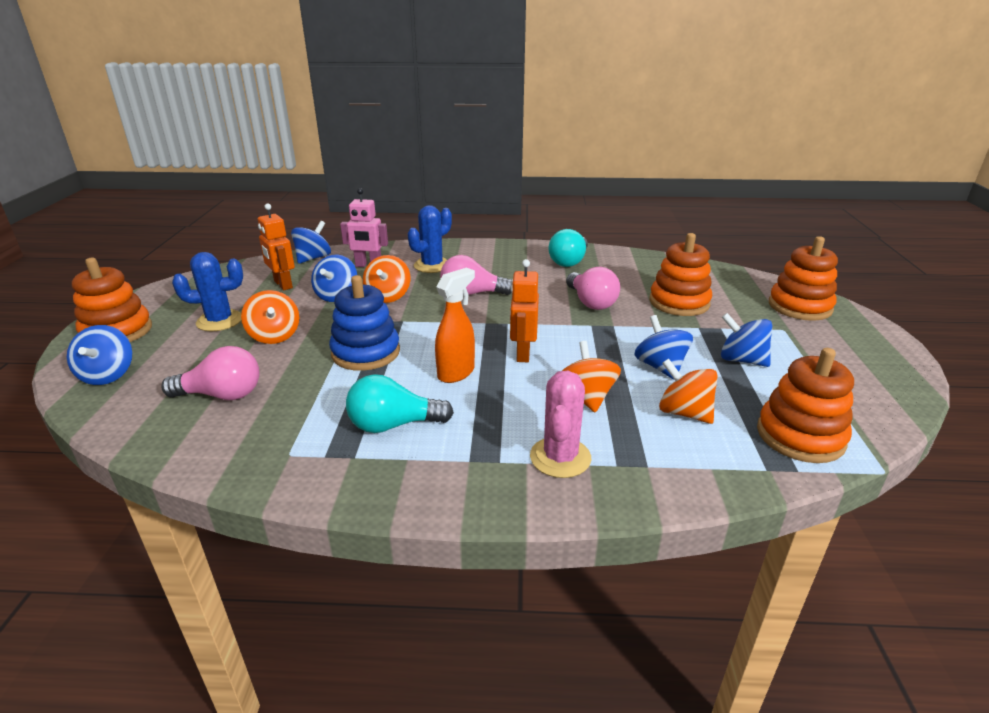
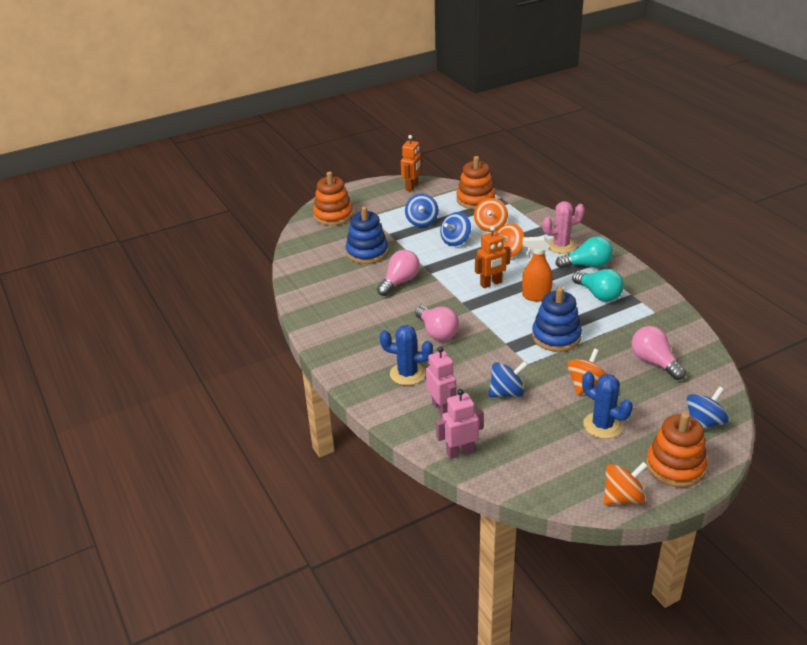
camera: 120 degrees left, 5 degrees up
(283, 285) = (522, 434): orange robot -> orange robot (412, 187)
(313, 258) = (460, 452): blue spinning top -> pink robot
(388, 296) = (481, 367): orange spinning top -> orange spinning top (622, 497)
(569, 261) = (335, 312): turquoise light bulb -> turquoise light bulb (587, 265)
(679, 302) = (367, 252): orange stacking toy -> blue stacking toy

